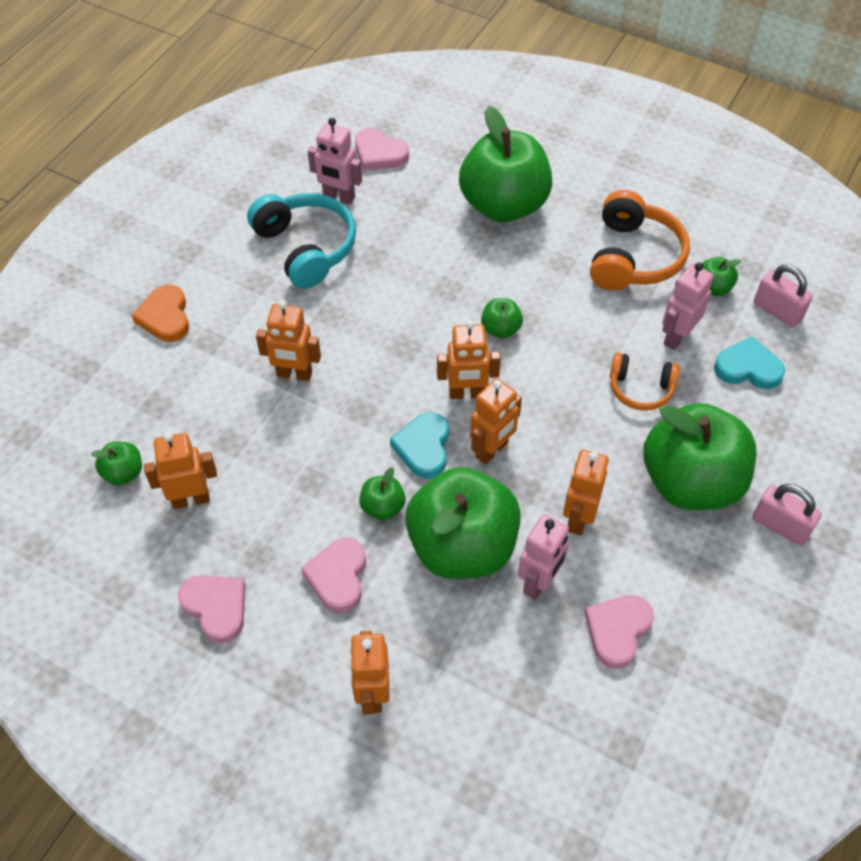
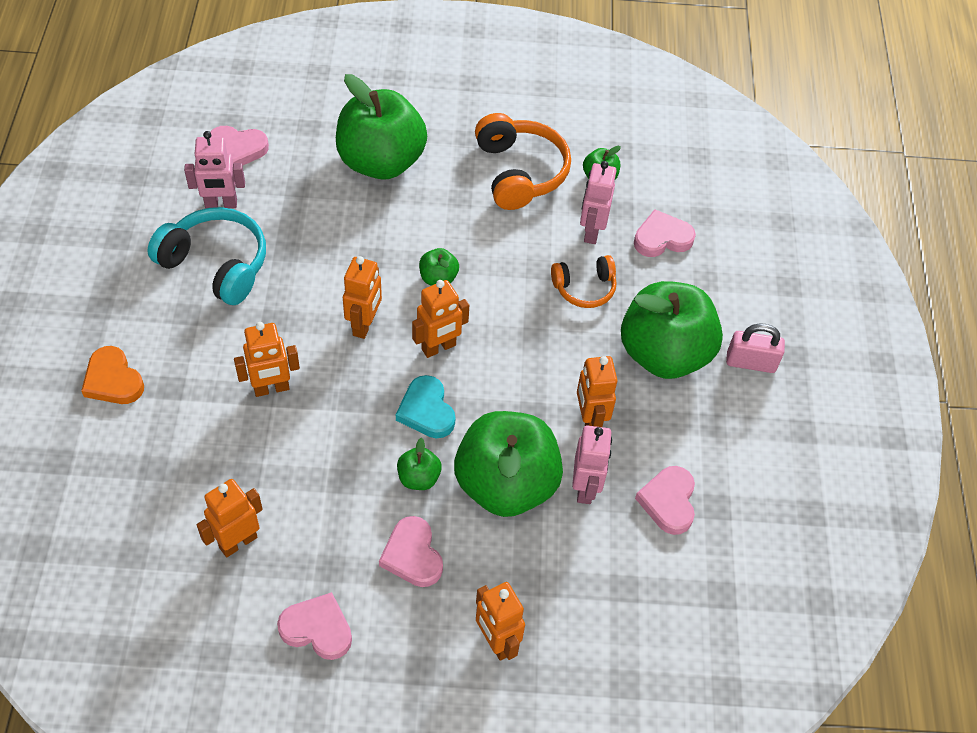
camera: 30 degrees left, 0 degrees up
(123, 473) = (158, 544): green apple -> none
(492, 450) = (487, 390): orange robot -> orange robot (364, 325)
(748, 368) = (662, 238): turquoise heart -> pink heart
(777, 311) = (661, 180): pink padlock -> none

